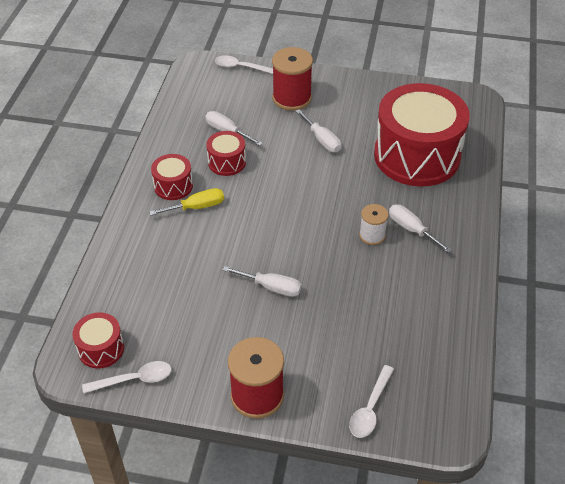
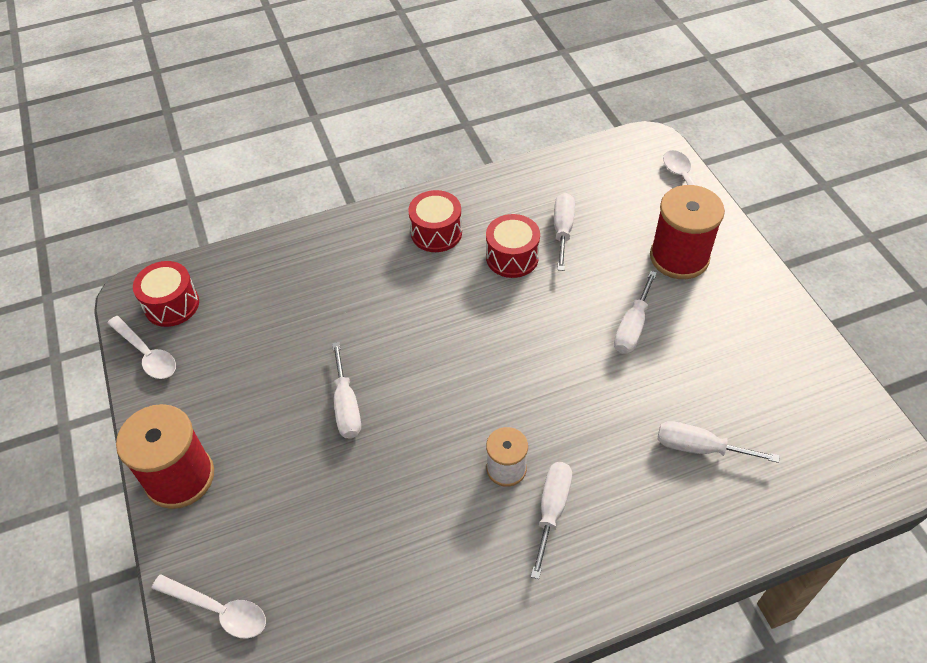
camera: 60 degrees right, 5 degrees up
(197, 207) = (420, 270): yellow screwdriver -> none
(370, 408) = (218, 610): white spoon -> white spoon turned 150 degrees counterclockwise
(417, 156) = (699, 448): red drum -> white screwdriver

